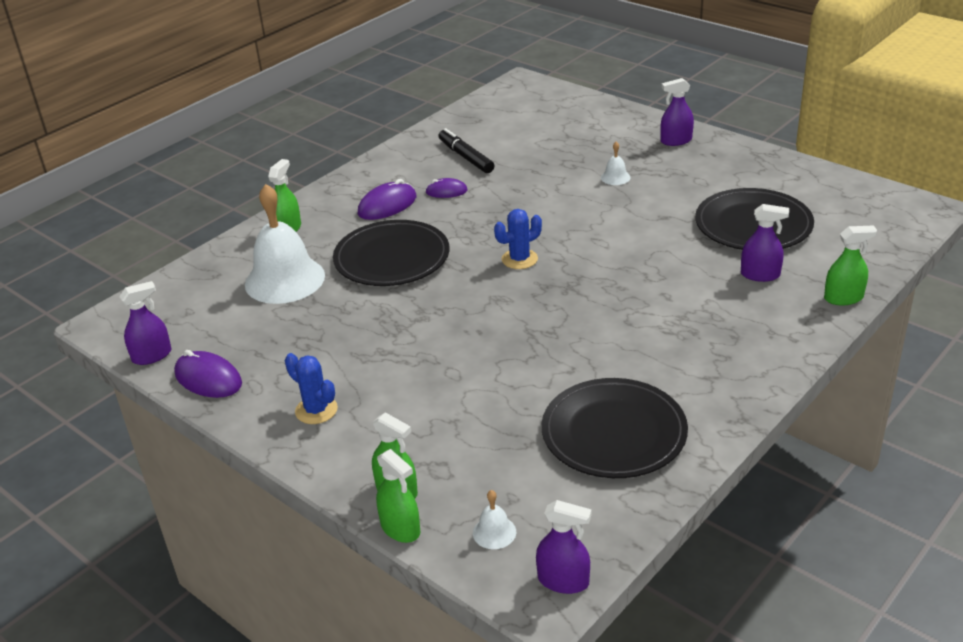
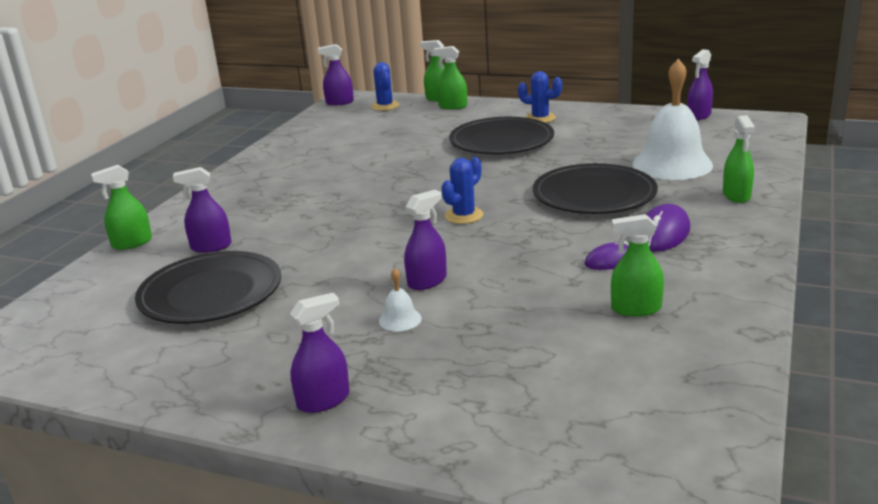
camera: 160 degrees right, 10 degrees down
(208, 379) = (637, 115): purple mouse -> none
(466, 157) = (636, 309): black marker -> green spray bottle
(494, 532) = (385, 106): white bell -> blue cactus
(584, 201) = (427, 281): none -> purple spray bottle
(614, 432) = (328, 144): black plate -> black plate (501, 141)

